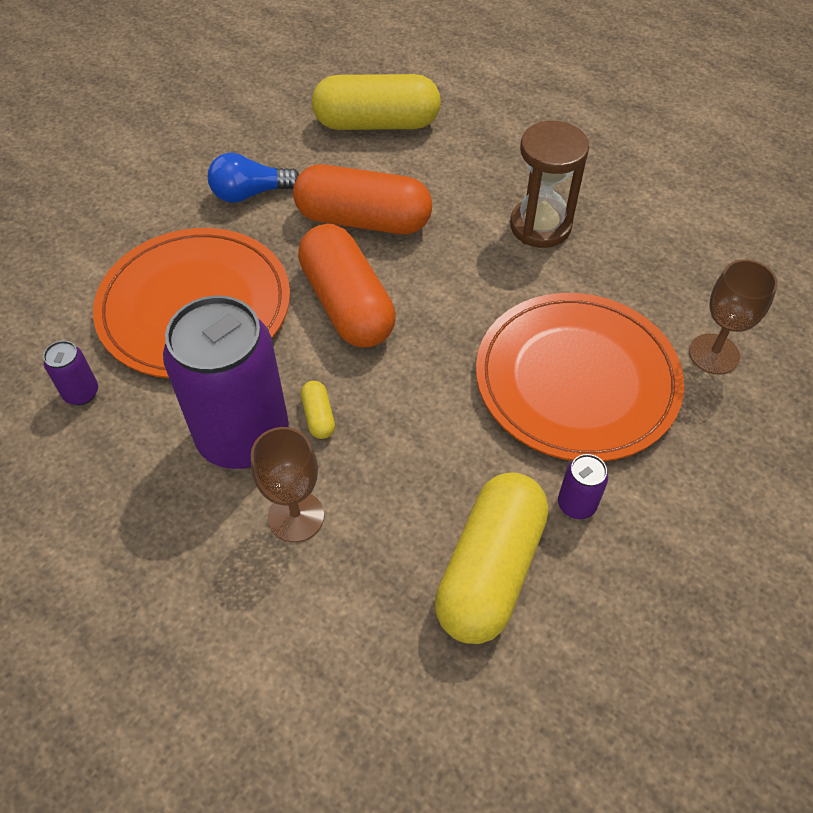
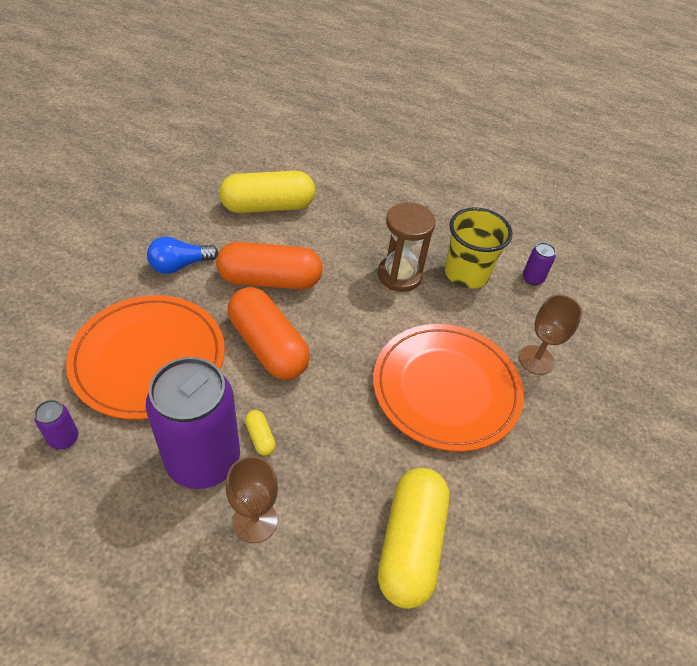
camera: 15 degrees left, 5 degrees down
(576, 504) = (463, 484): purple can -> purple can (532, 278)
(636, 230) = (466, 273): none -> yellow cup

